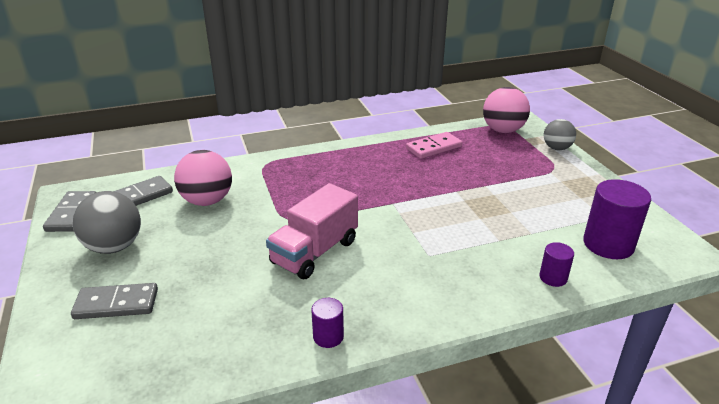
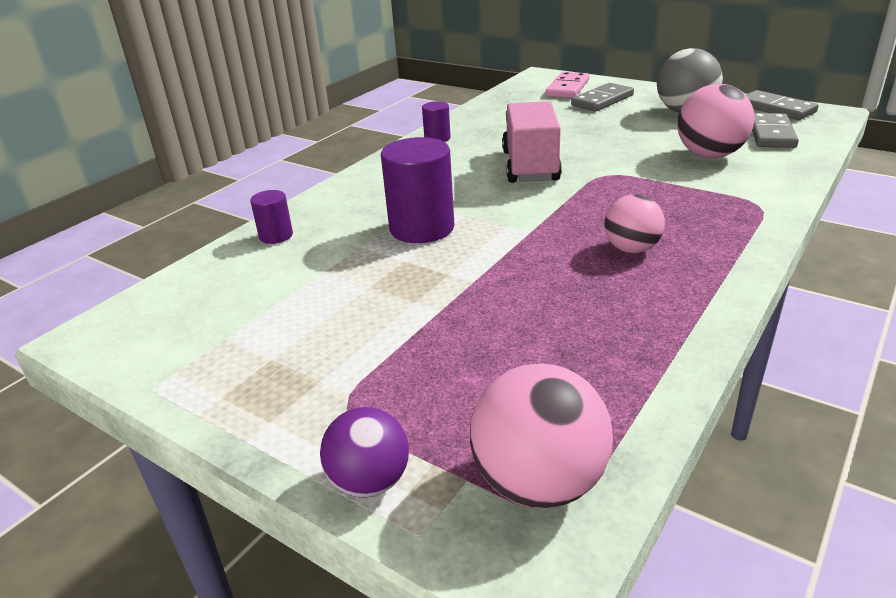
camera: 145 degrees right, 0 degrees up
(362, 172) = (631, 249): none -> pink ball
(434, 148) = (607, 344): pink domino -> pink domino (567, 88)
(556, 148) = (369, 481): grey ball -> purple ball
(608, 244) = (214, 297): purple cylinder -> purple cylinder (422, 228)

